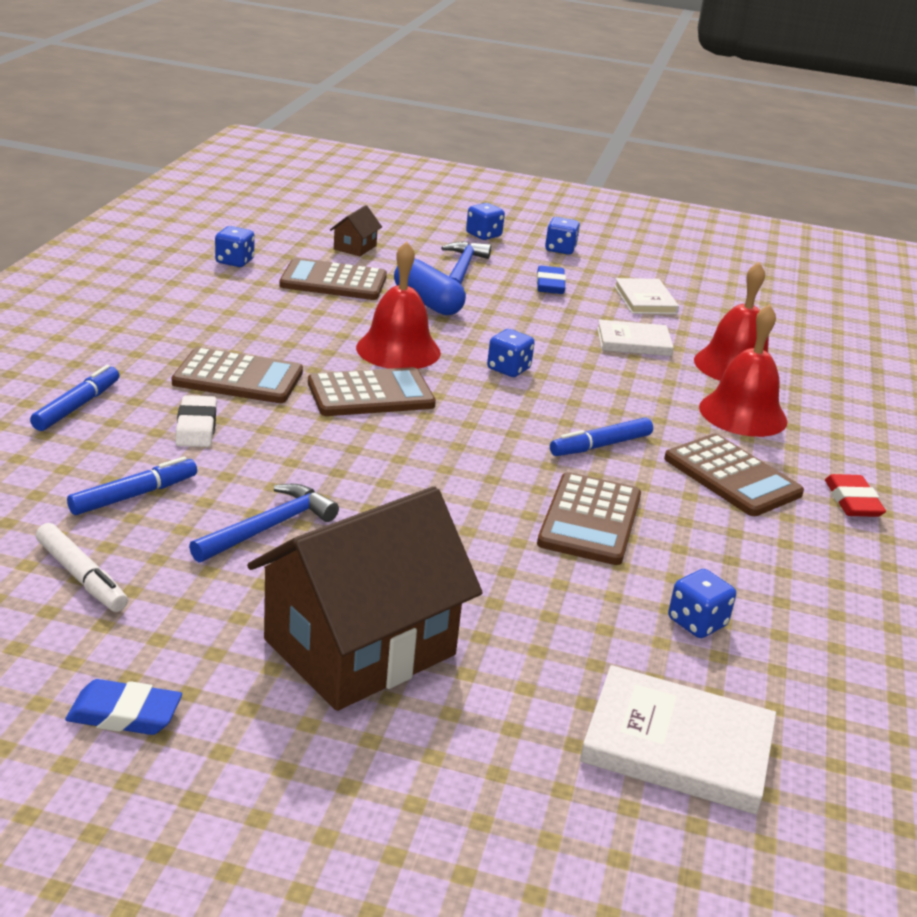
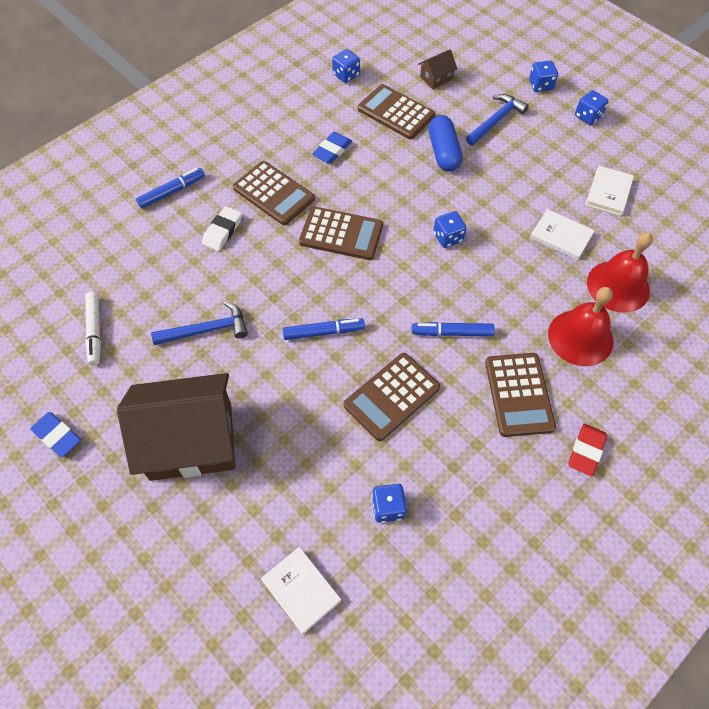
camera: 35 degrees right, 30 degrees up
(134, 495) = (156, 277): blue marker -> blue marker (323, 332)
(398, 350) = (389, 196): red bell -> none
(550, 285) = (547, 155): blue eraser -> blue eraser (332, 150)
(677, 745) = (301, 590): white book -> white book, size x0.66

